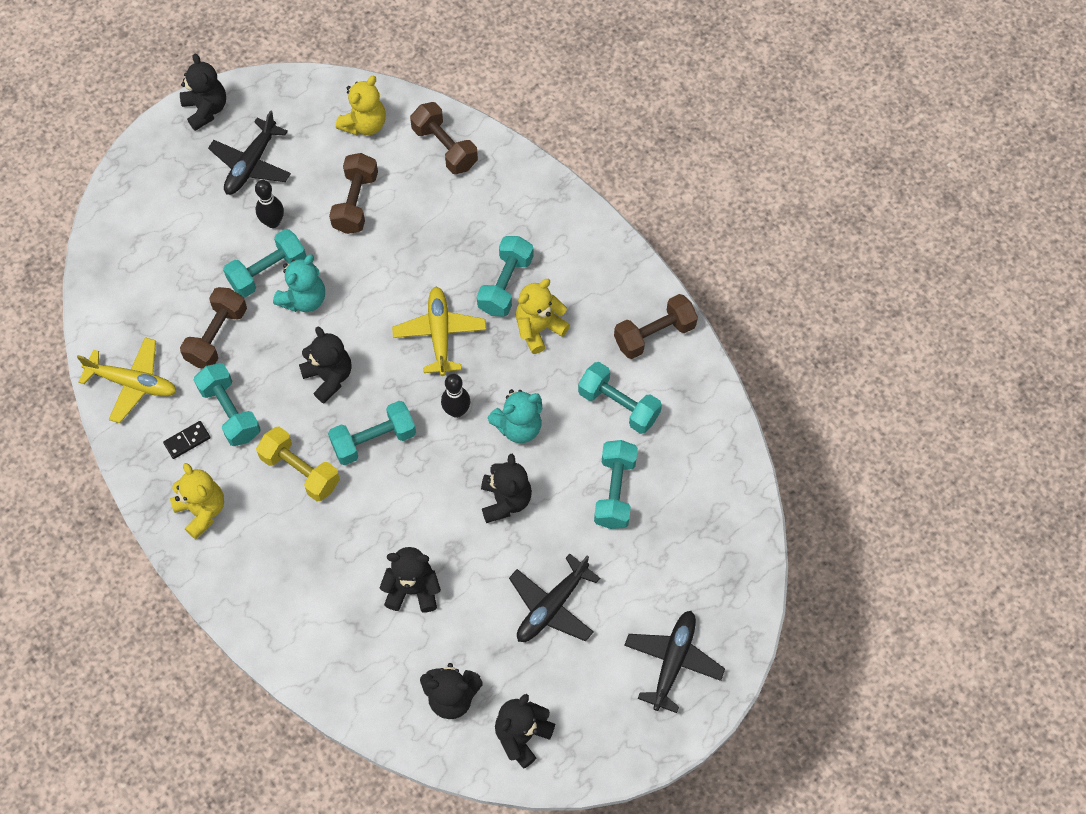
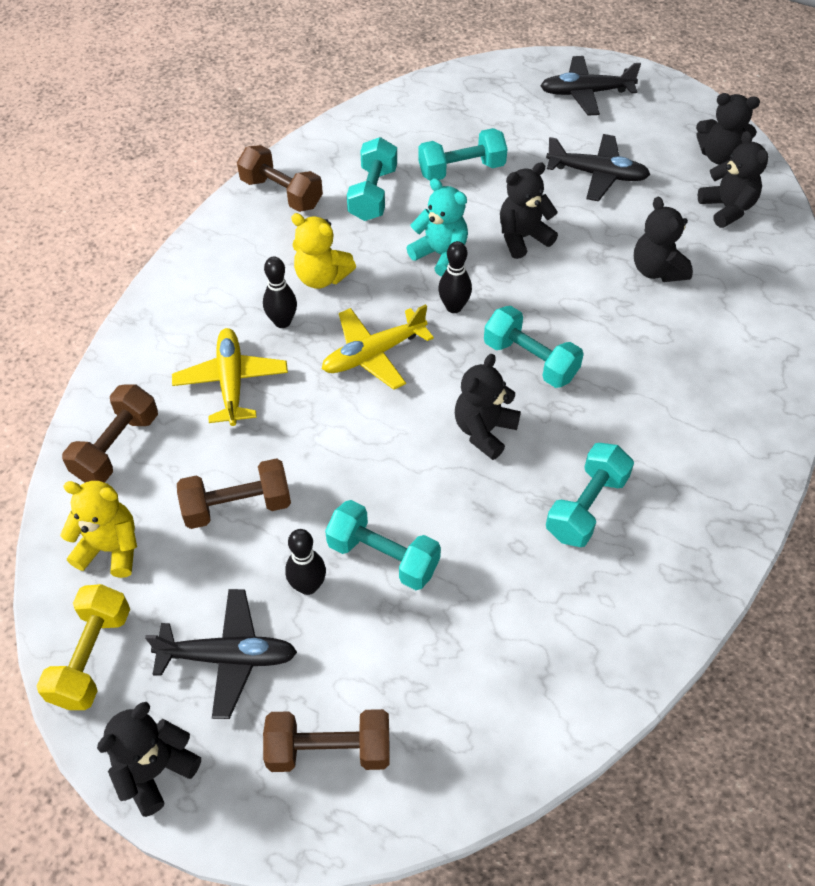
camera: 115 degrees left, 10 degrees down
(133, 383) = (619, 632): yellow plane -> yellow plane (231, 382)
(187, 441) = (649, 533): black domino -> none
(202, 511) = (714, 477): yellow teddy bear -> none
(217, 336) = (501, 570): brown dumbbell -> brown dumbbell (329, 750)
(300, 471) = (607, 408): yellow dumbbell -> yellow dumbbell (92, 657)
(304, 299) = (400, 500): turquoise teddy bear -> none
(505, 285) = (282, 322): turquoise dumbbell -> black bowling pin

